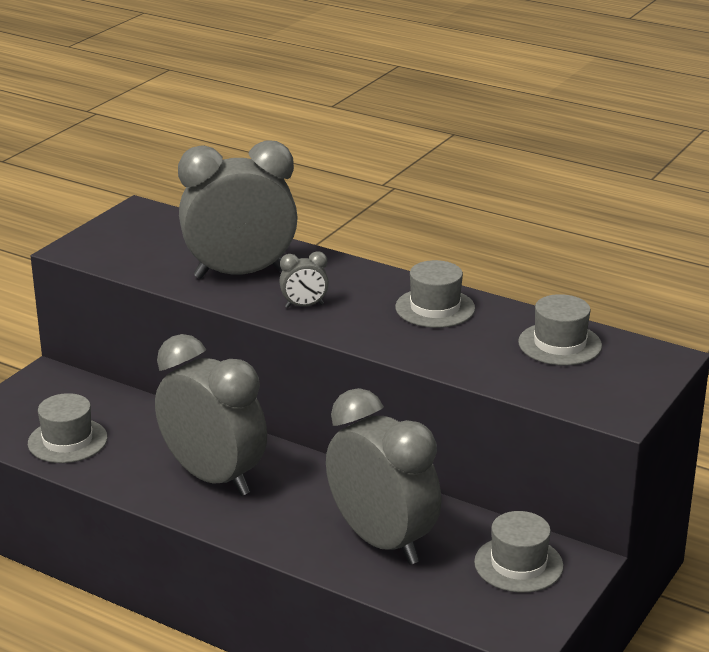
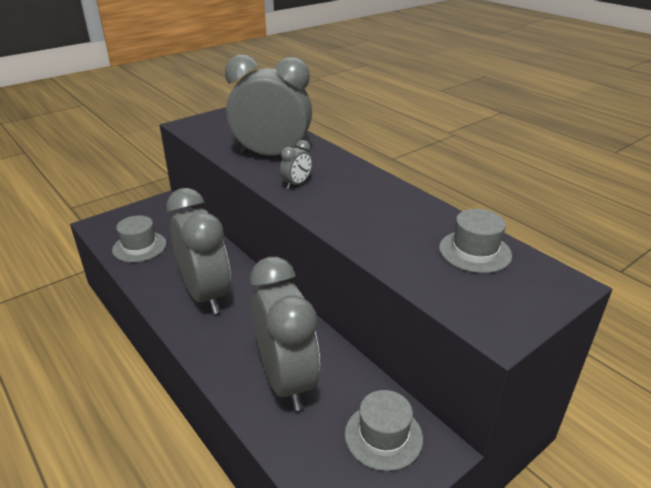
camera: 20 degrees right, 5 degrees up
(304, 306) = (296, 184): grey clock -> grey clock turned 60 degrees counterclockwise
(435, 308) = (390, 203): grey hat -> none

